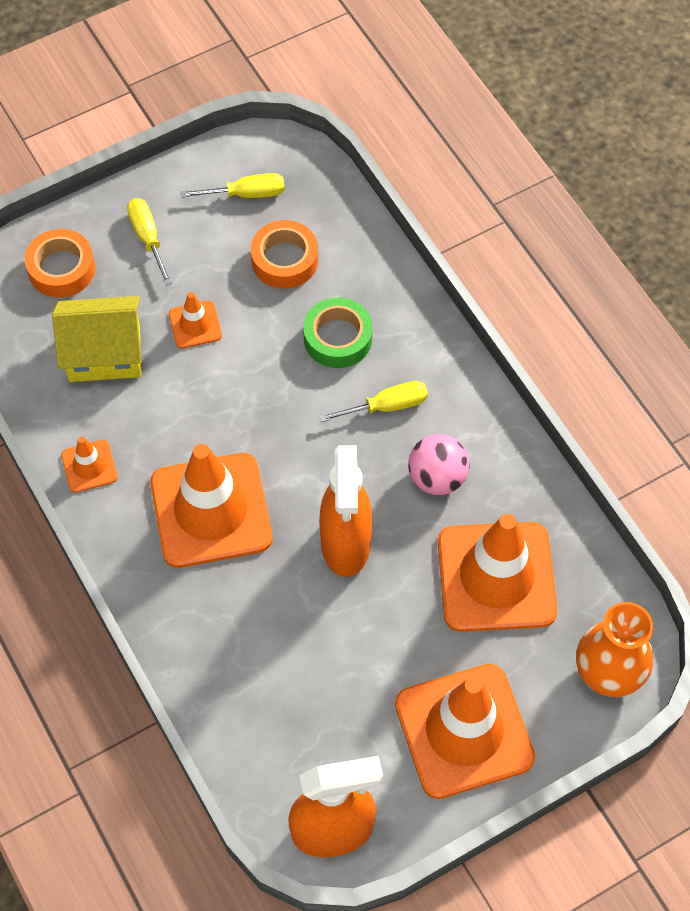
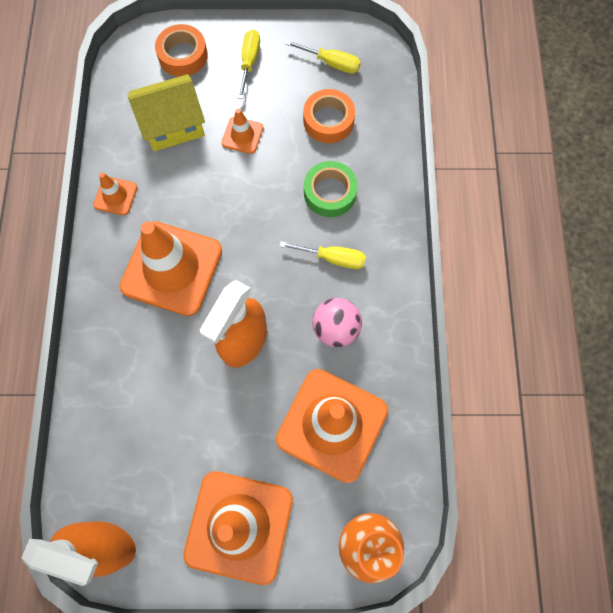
camera: 30 degrees right, 10 degrees up
(104, 353) = (173, 125): yellow house -> yellow house turned 45 degrees counterclockwise

